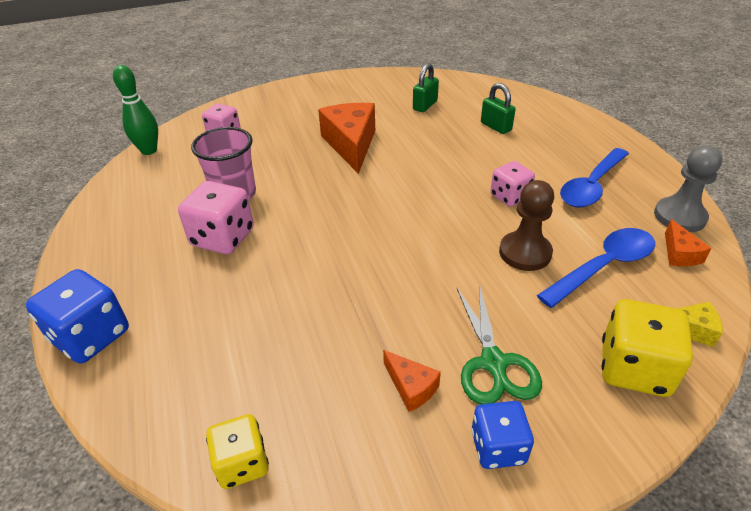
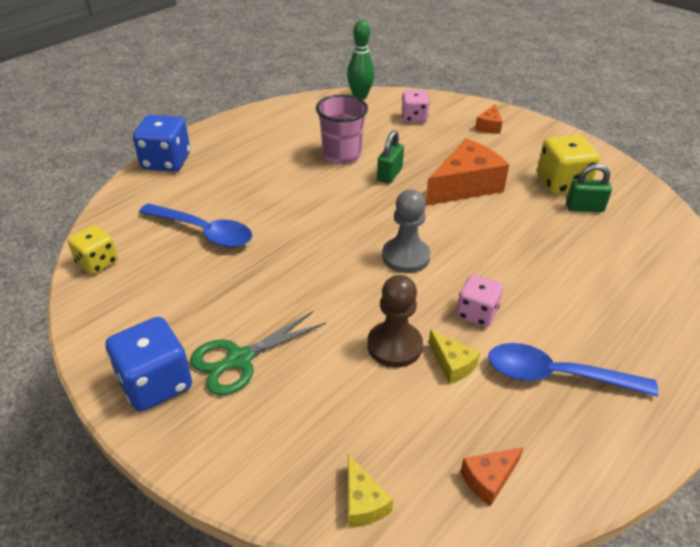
camera: 60 degrees right, 0 degrees up
(223, 238) = (288, 171): pink dice -> none
(411, 387) = (192, 318): orange cheese -> orange cheese (489, 126)
(496, 127) = (599, 269): green padlock -> green padlock (389, 174)
(498, 447) = (156, 383): blue dice -> blue dice, size x1.53
(560, 229) = (452, 364): none -> yellow cheese
(603, 266) = (416, 411): blue spoon -> blue spoon (203, 232)
(634, 368) = (282, 460): yellow dice -> yellow dice (562, 183)
(679, 216) = (566, 471): grey pawn -> grey pawn (405, 257)

